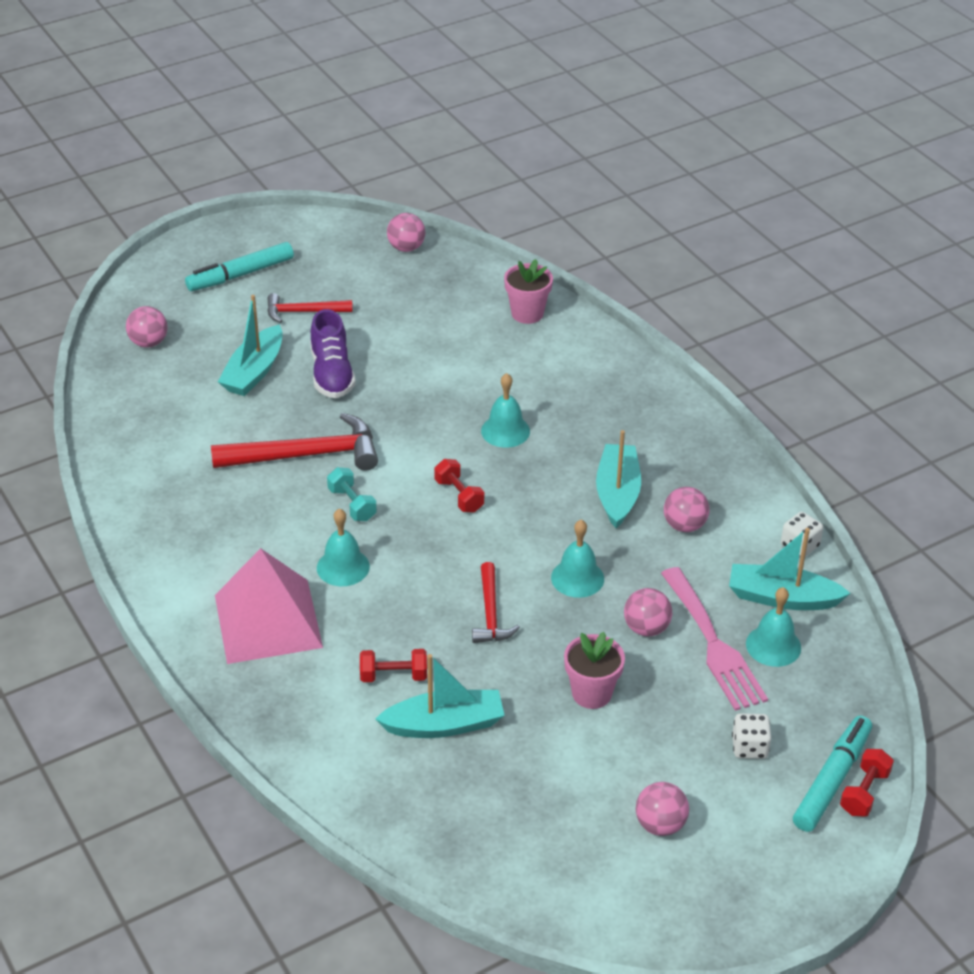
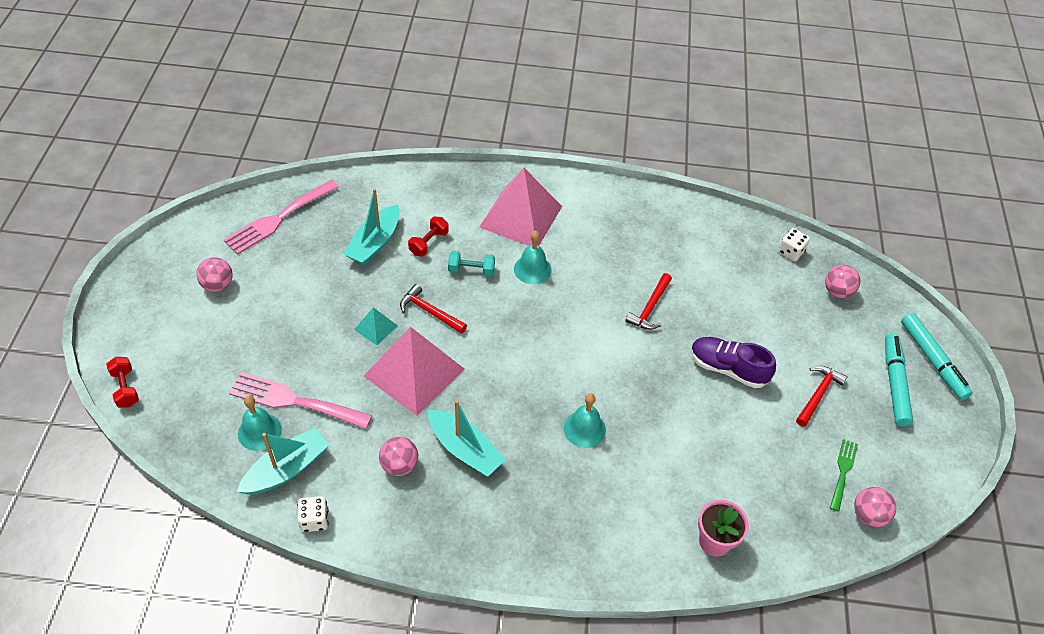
camera: 125 degrees right, 10 degrees up
(254, 372) = (762, 328): turquoise boat -> none
(306, 455) = (650, 308): red hammer -> red hammer, size x0.57
(352, 504) = (583, 303): turquoise dumbbell -> turquoise dumbbell (471, 270)
(376, 273) = (843, 471): none -> green fork
(459, 496) = (542, 361): red dumbbell -> none
(504, 848) = (278, 219): none -> pink fork
(558, 643) = (376, 327): none -> turquoise pyramid
(577, 578) = (414, 372): turquoise bell -> pink pyramid
(591, 693) = (326, 317): pink flower pot -> none
(646, 628) = (341, 377): pink ball -> none
(749, 747) = (212, 360): white dice -> white dice (791, 252)
(832, 780) = (150, 380): turquoise marker -> turquoise marker (932, 360)

